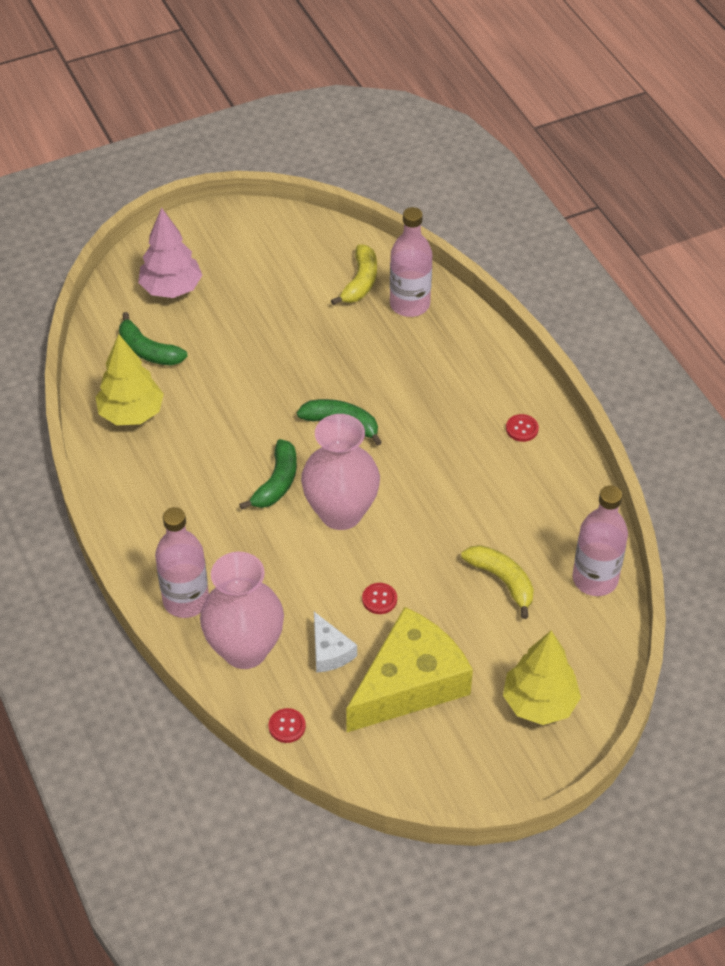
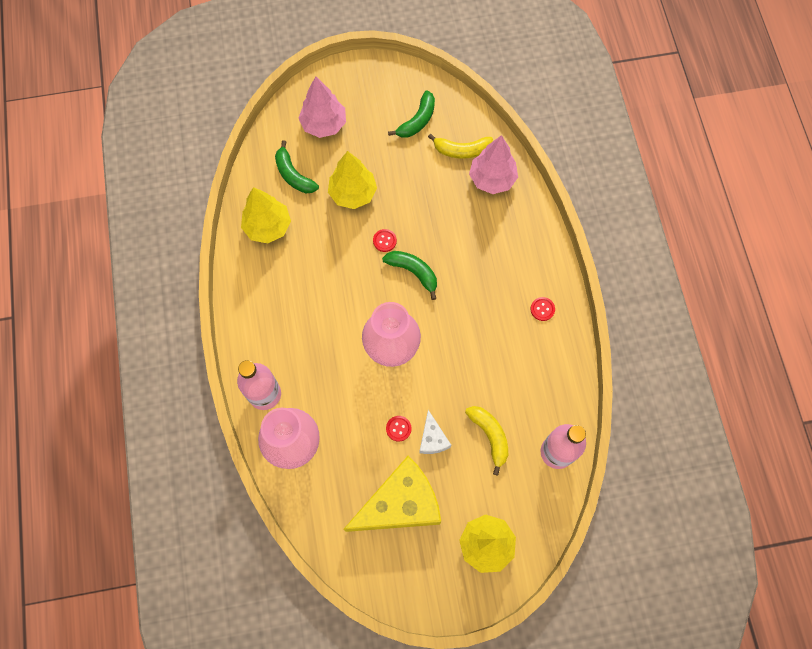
camera: 15 degrees right, 20 degrees up
(234, 355) = (353, 193): none -> yellow tree
(277, 482) = (354, 311): green banana -> green banana (417, 121)
(287, 726) = (306, 515): red button -> red button (384, 241)
(329, 651) = (352, 462): white cheese -> white cheese (432, 438)
(360, 282) = (461, 150): yellow banana -> yellow banana turned 60 degrees clockwise
(409, 304) = (492, 179): pink bottle -> pink tree

